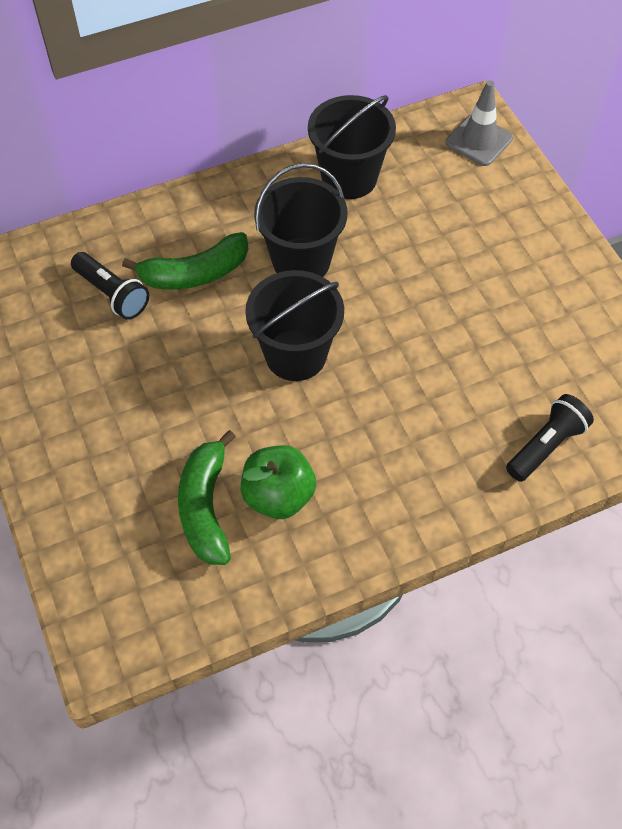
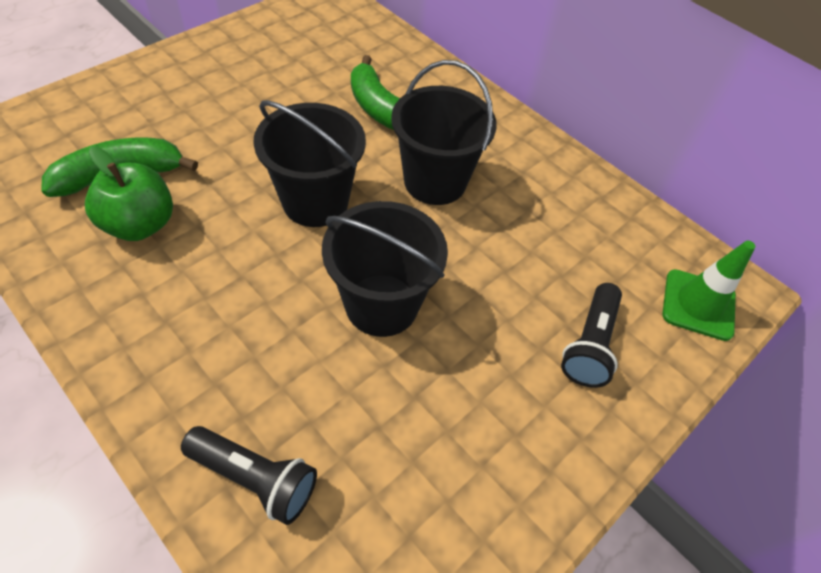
camera: 65 degrees right, 5 degrees down
(112, 294) = (339, 68): black flashlight -> black flashlight (590, 344)
(349, 178) = (564, 196): black bucket -> black bucket (381, 305)
(479, 140) = (698, 305): grey traffic cone -> green traffic cone

